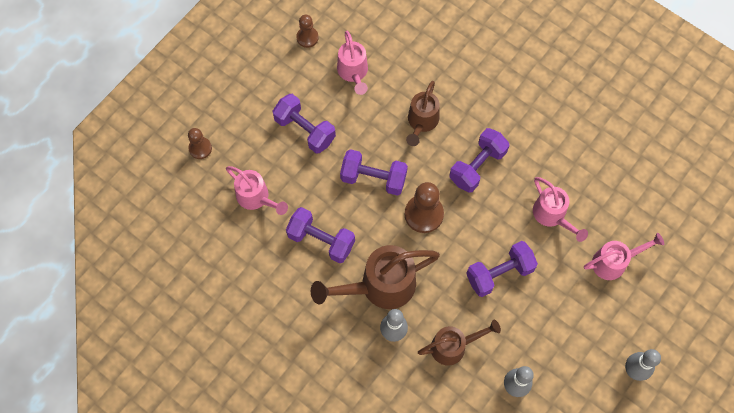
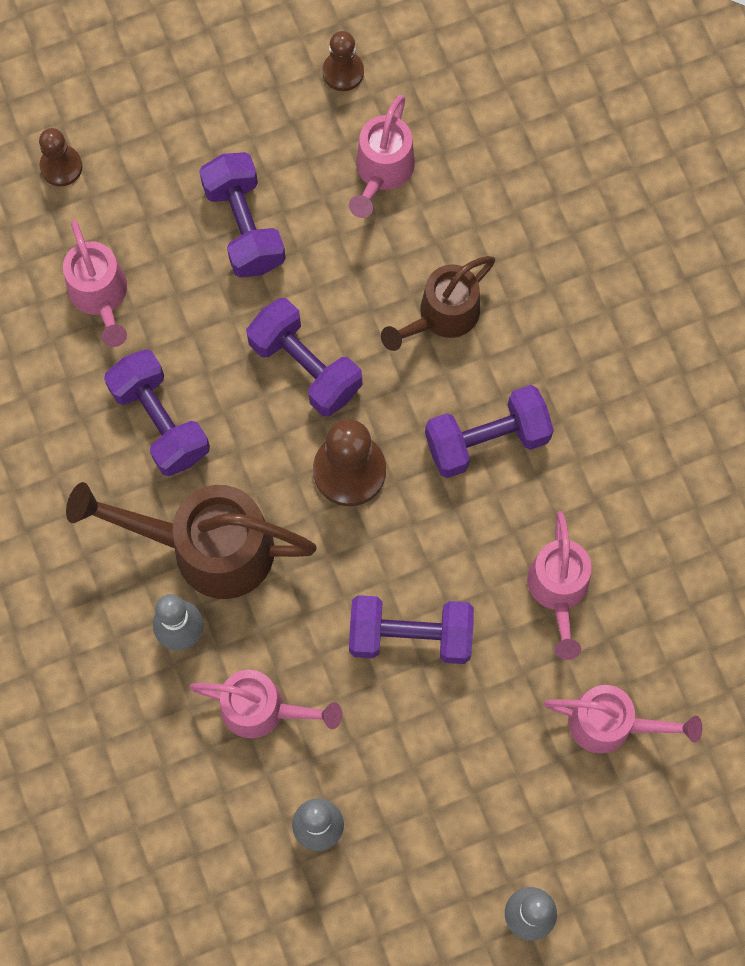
camera: 30 degrees right, 5 degrees up
(453, 346) = (262, 709): brown watering can -> pink watering can

